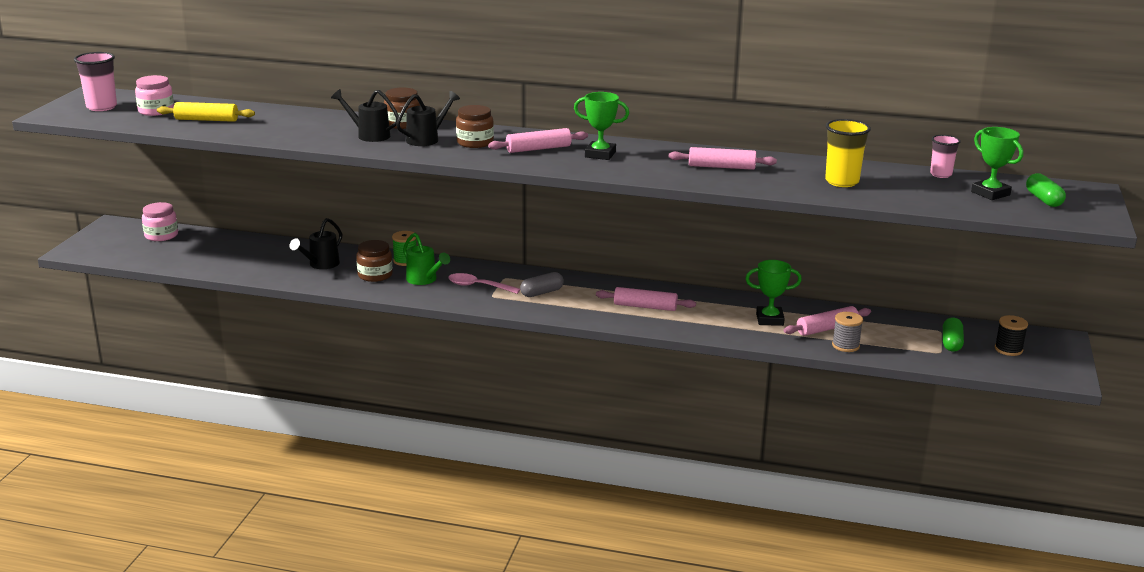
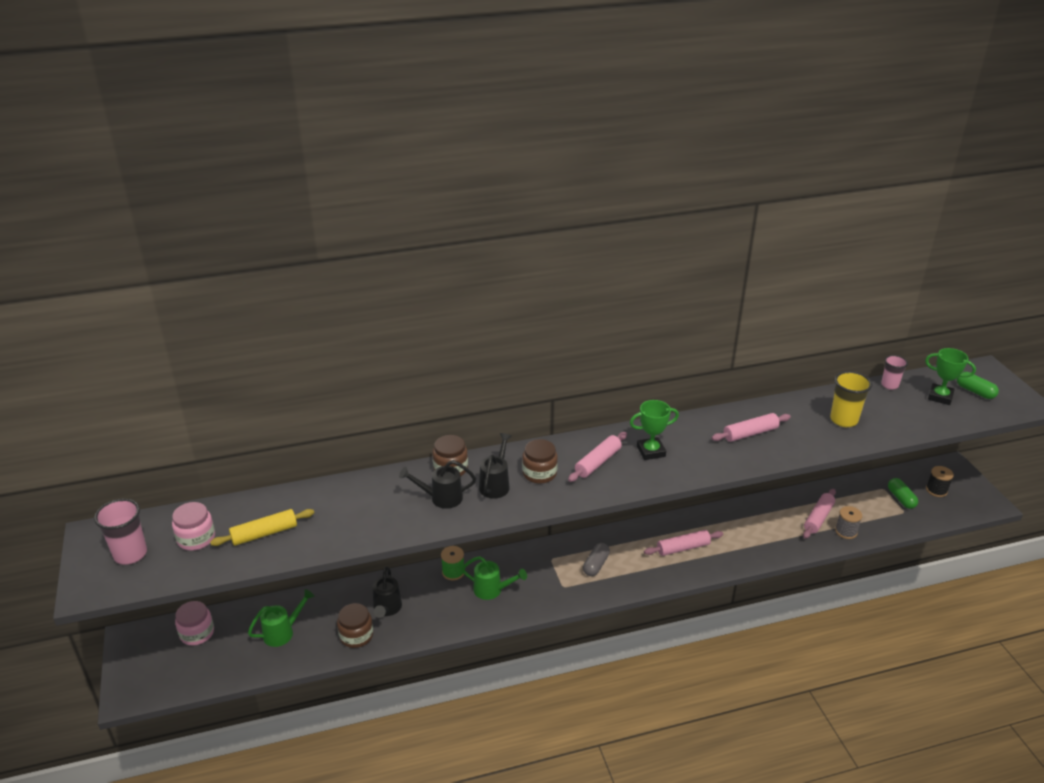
camera: 30 degrees left, 10 degrees up
(223, 253) = (282, 632): none -> green watering can
(375, 275) = (446, 602): brown jar -> brown jar (356, 635)
(478, 286) = (541, 579): pink spoon -> none
(769, 319) = (775, 524): green trophy -> none

